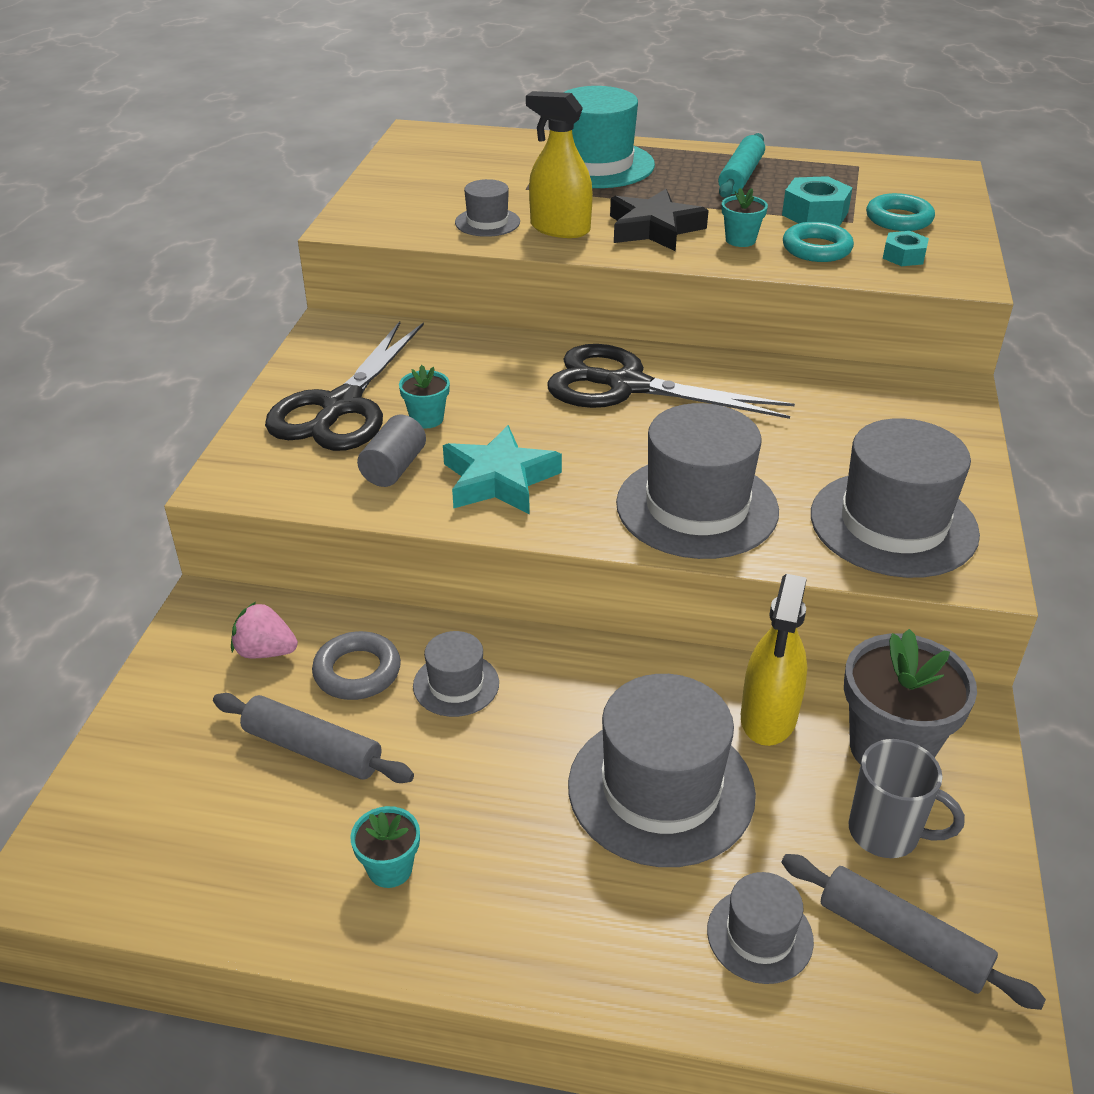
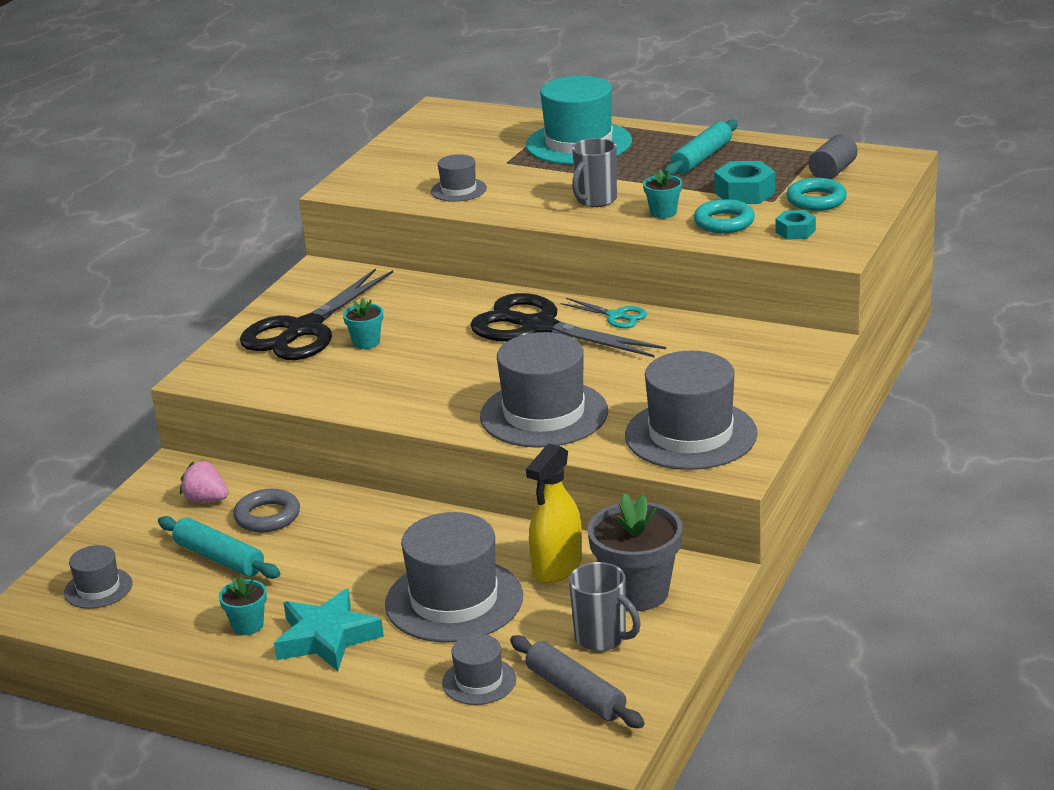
camera: 15 degrees right, 10 degrees down
(312, 749) = (219, 558): grey rolling pin -> turquoise rolling pin
(394, 468) = (326, 374): grey cylinder -> grey cylinder (832, 171)
(456, 684) = (335, 529): grey hat -> grey hat (98, 588)
(499, 480) = (402, 387): turquoise star -> turquoise star (326, 638)
(560, 229) = (516, 197): yellow spray bottle -> none
(654, 229) = (595, 200): black star -> grey mug
(709, 366) = (616, 316): none -> turquoise scissors

